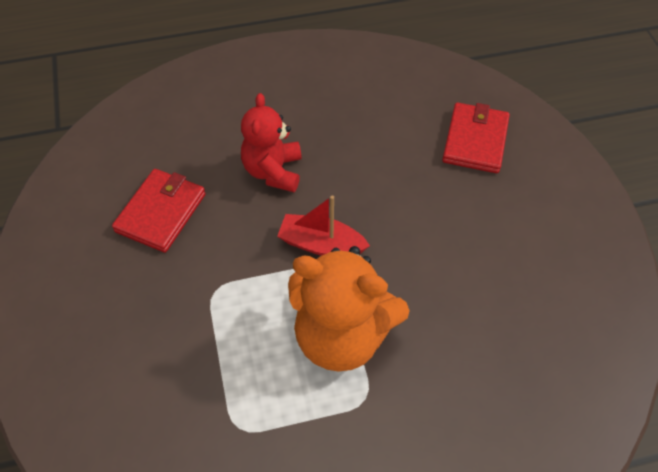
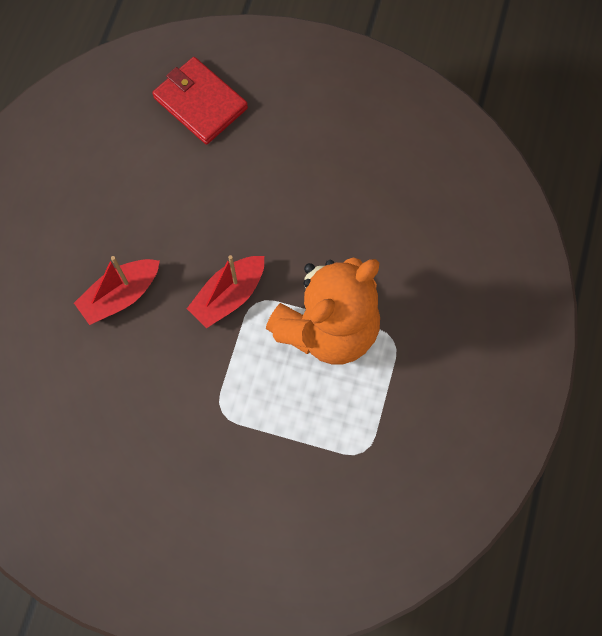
camera: 60 degrees left, 15 degrees up
(161, 212) = (103, 422): red wallet -> none
(273, 171) = (120, 296): red teddy bear -> red boat

